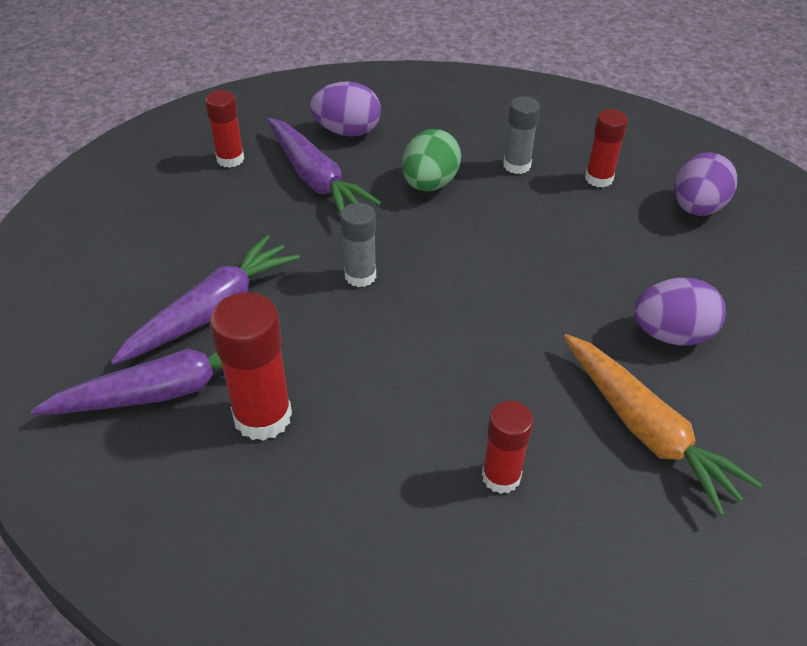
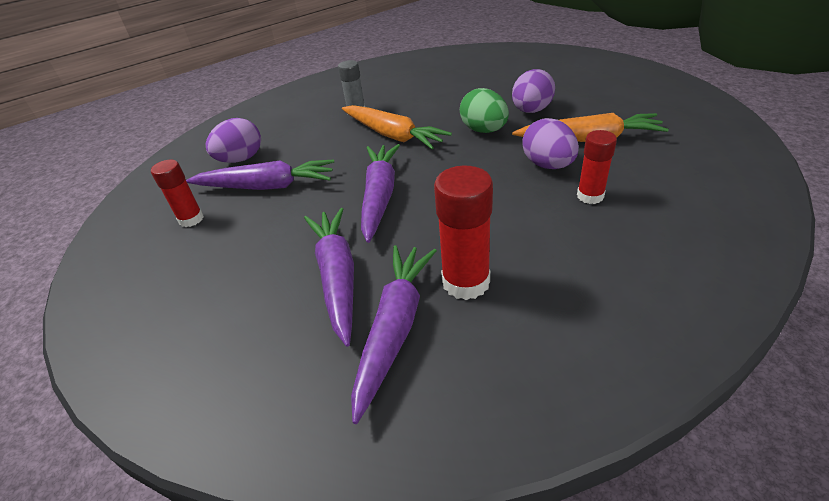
camera: 50 degrees left, 5 degrees down
(360, 276) = (379, 196): grey glue stick -> purple carrot
(429, 184) = (332, 144): green egg -> green egg (484, 130)
(490, 225) = (392, 135): none -> orange carrot
(599, 178) = (399, 92): red glue stick -> none
(696, 208) = (452, 75): purple egg -> purple egg (548, 165)

